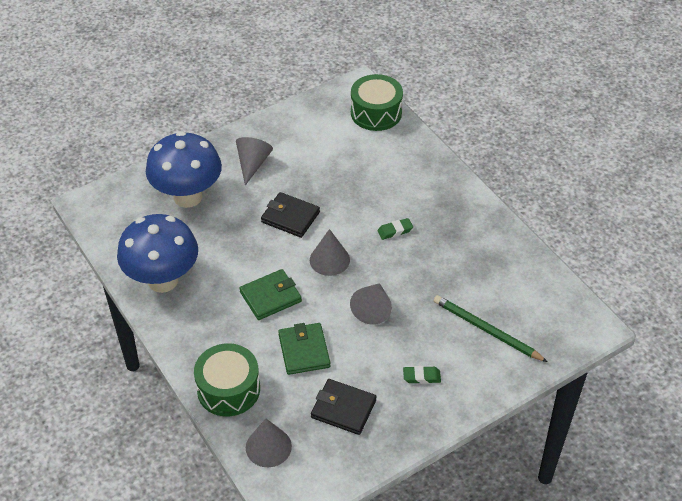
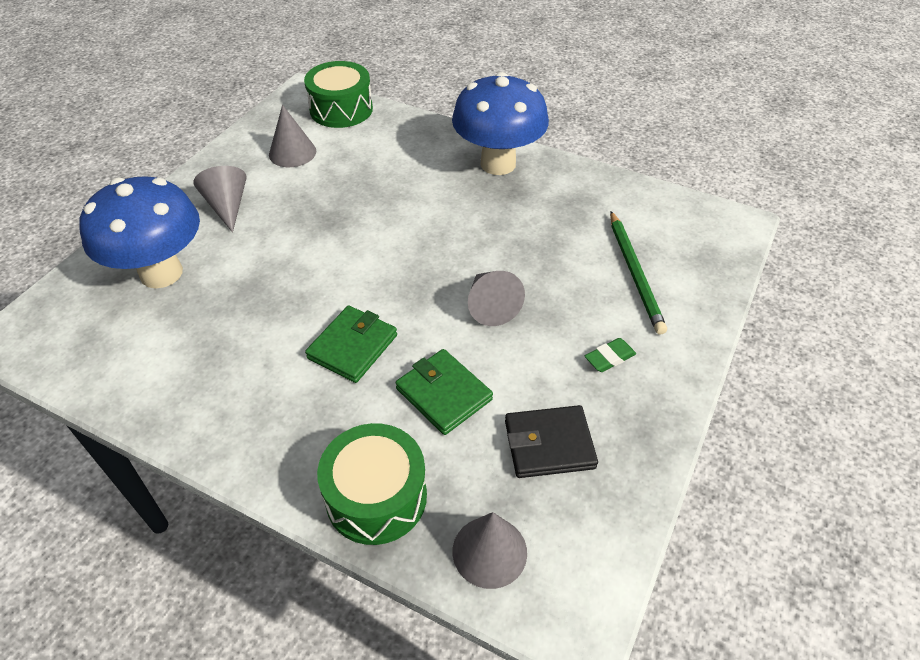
camera: 30 degrees left, 0 degrees up
(163, 280) = (185, 390): blue mushroom -> blue mushroom (498, 164)
(290, 217) = (315, 245): black wallet -> none
(329, 260) = (397, 273): grey cone -> grey cone (292, 152)
(395, 231) = (451, 213): green eraser -> none
(486, 330) = (635, 273): green pencil -> green pencil turned 105 degrees counterclockwise

